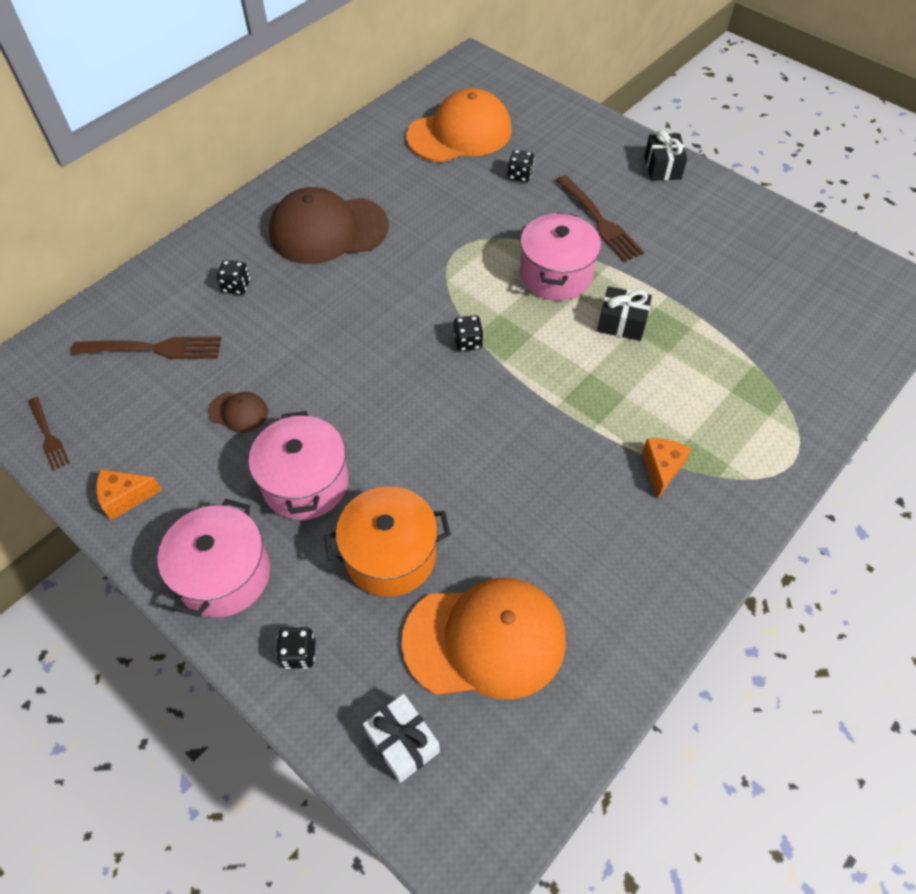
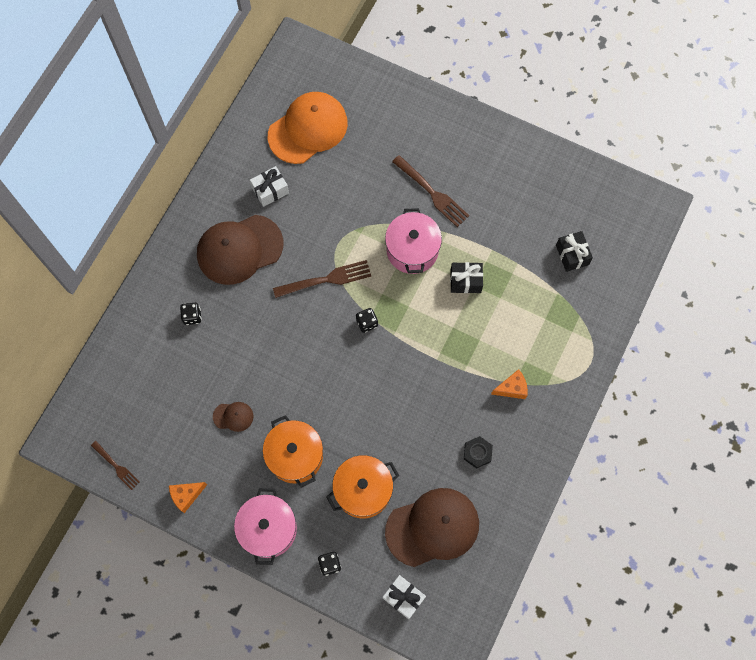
camera: 15 degrees left, 15 degrees up
(153, 349) = (155, 383): brown fork -> brown fork (325, 280)
(305, 483) = (295, 456): pink pot -> orange pot
(391, 181) = (270, 190): none -> white gift
(485, 639) = (432, 527): orange cap -> brown cap
(520, 175) = (364, 162): black dice -> none
(587, 545) = (477, 453): none -> black nut
(661, 469) = (512, 388): orange cheese -> orange cheese turned 75 degrees clockwise
(662, 167) = (467, 128): black gift -> black gift (572, 255)

